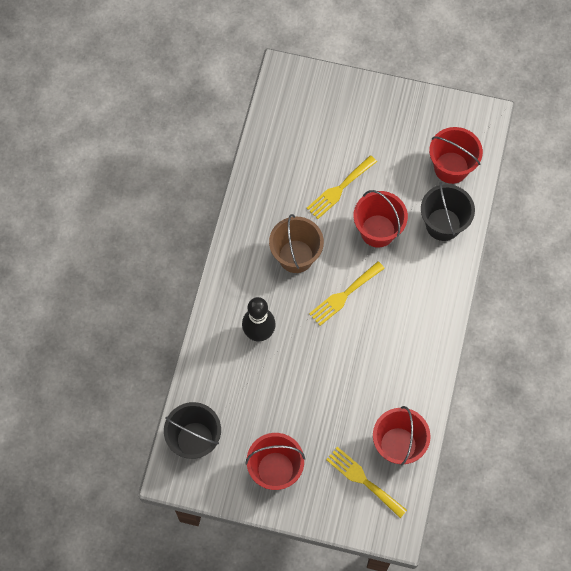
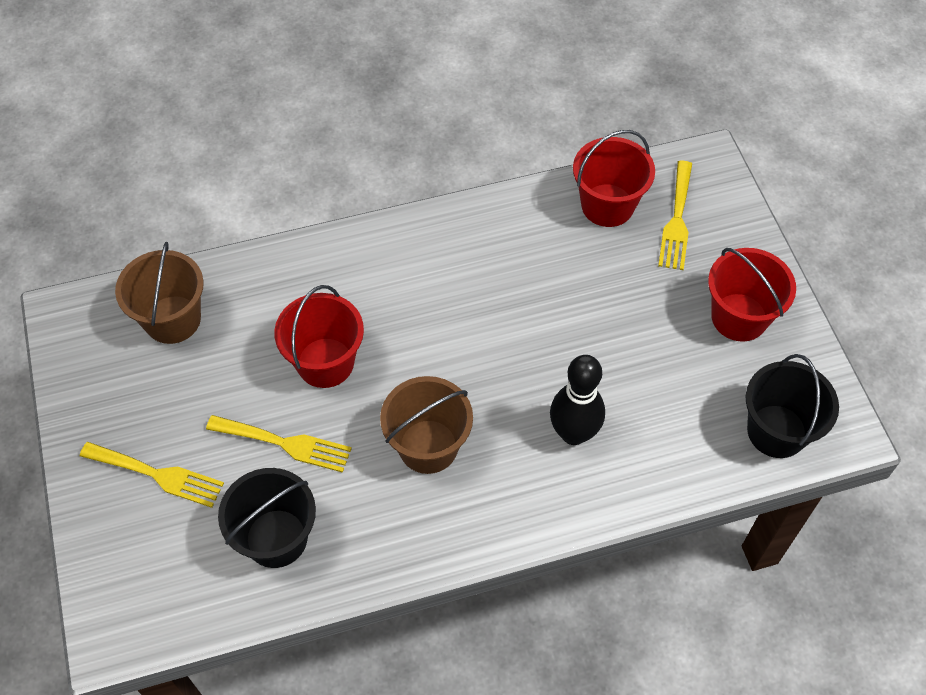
camera: 120 degrees left, 10 degrees down
(344, 295) = (449, 357): yellow fork -> yellow fork (158, 475)
(443, 224) = (269, 290): black bucket -> black bucket (276, 538)
(451, 167) = (172, 319): red bucket -> brown bucket

